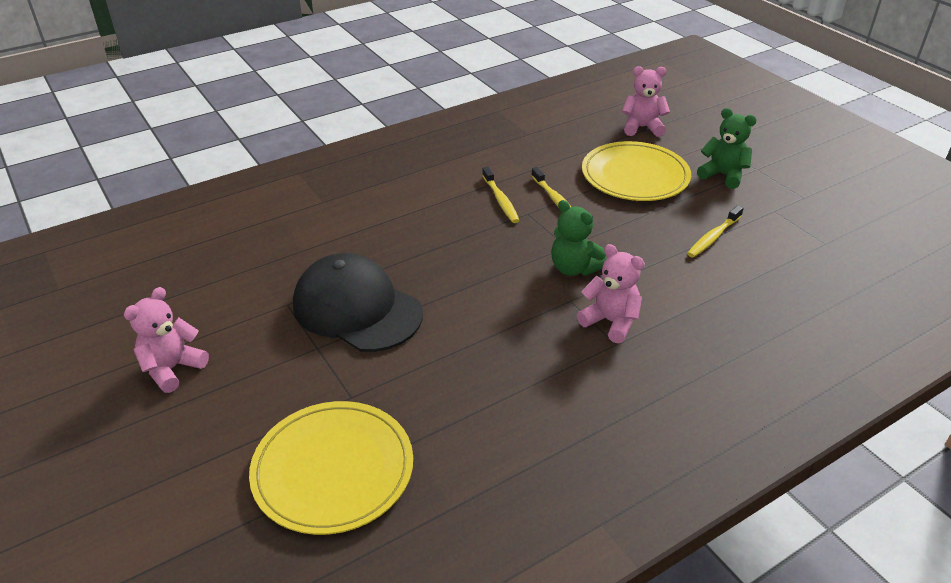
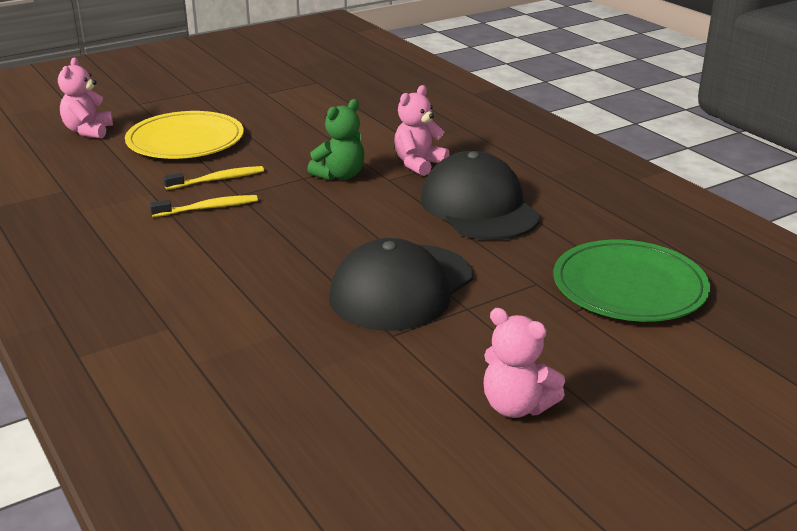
camera: 90 degrees left, 10 degrees down
(333, 469) = (629, 286): yellow plate -> green plate
(510, 364) = (479, 207): none -> black cap
(713, 237) = (300, 117): yellow toothbrush -> none
(723, 175) = (201, 105): green teddy bear -> none

